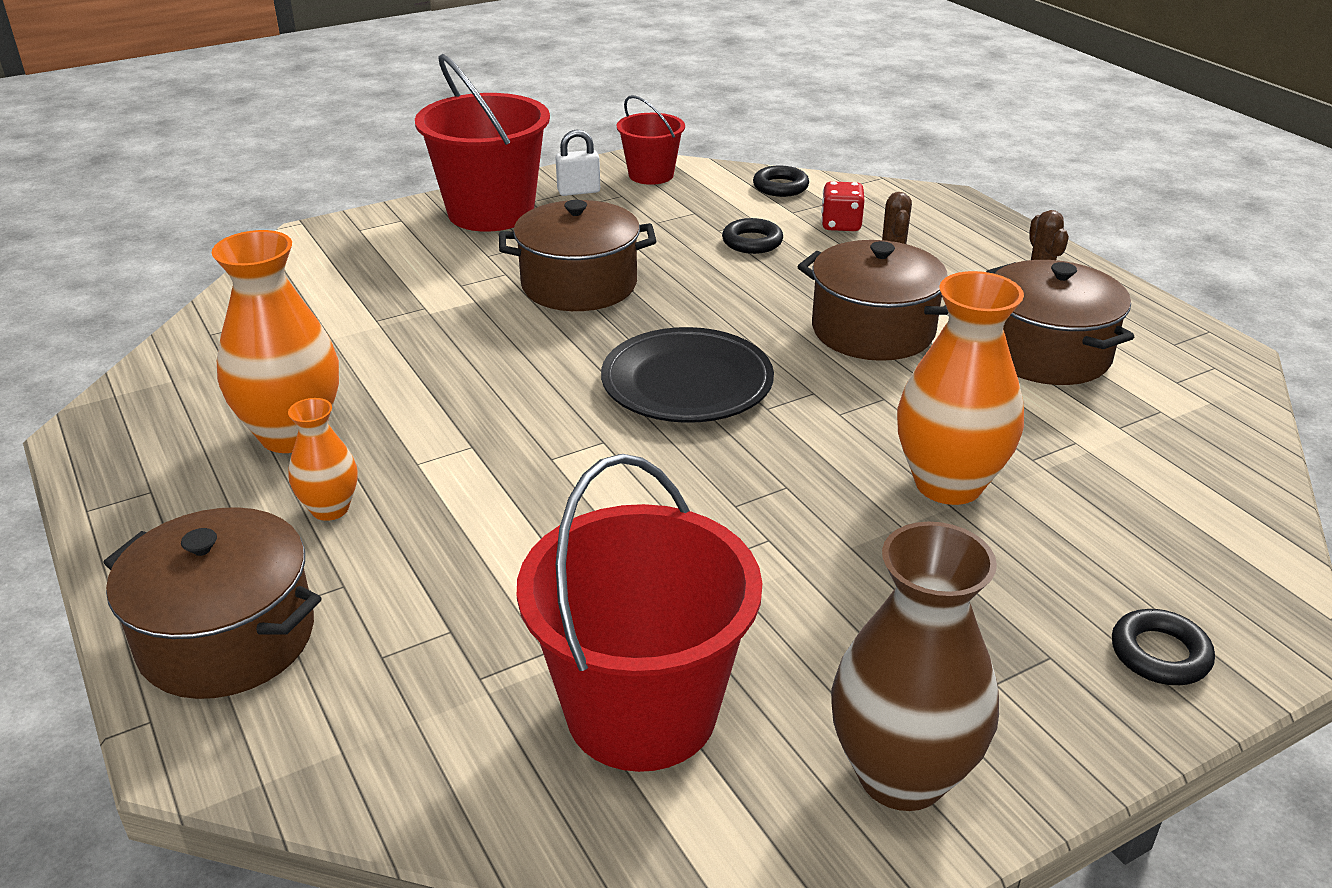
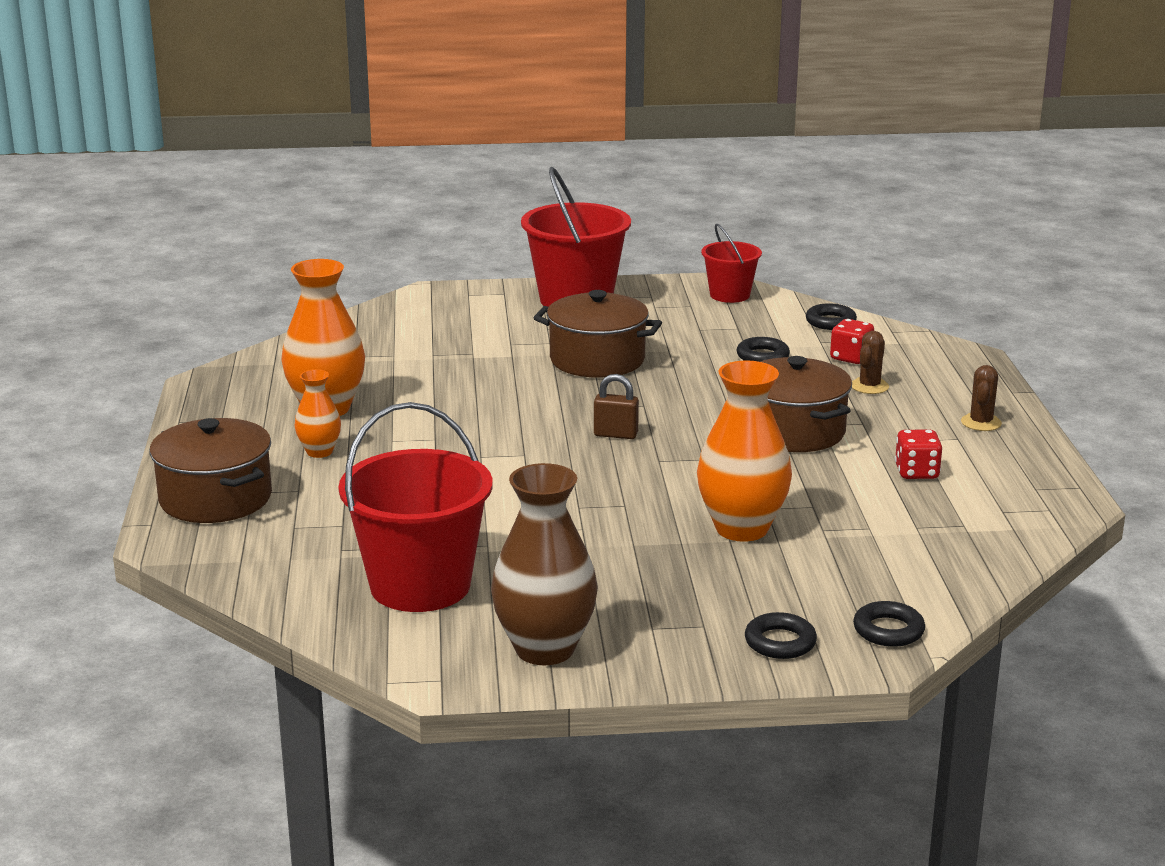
camera: 25 degrees right, 10 degrees down
(578, 191) = (658, 297): white padlock -> none
(687, 383) = (615, 434): black plate -> brown padlock
(1046, 353) = (916, 472): brown pot -> red dice
(1249, 591) = (888, 630): none -> black ring

